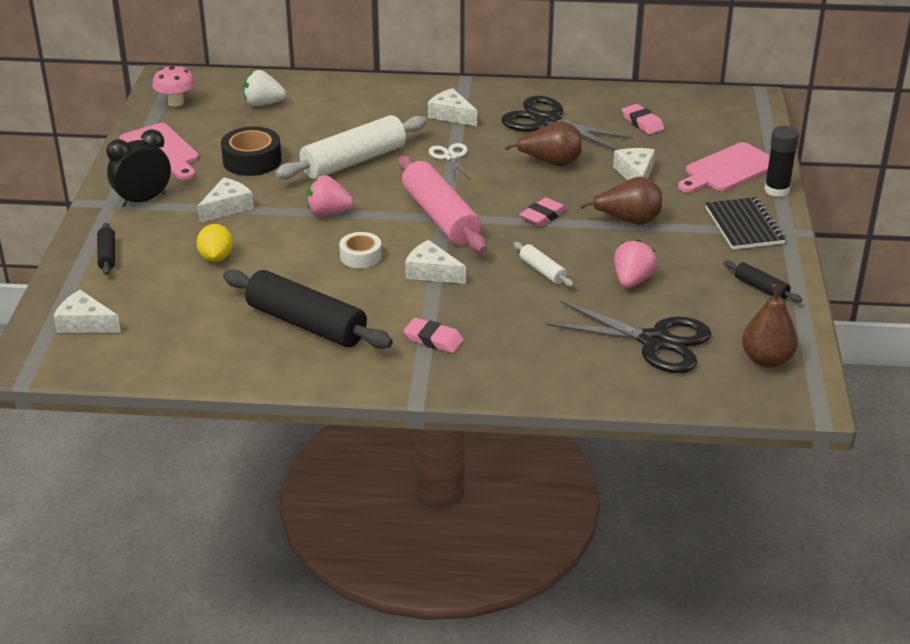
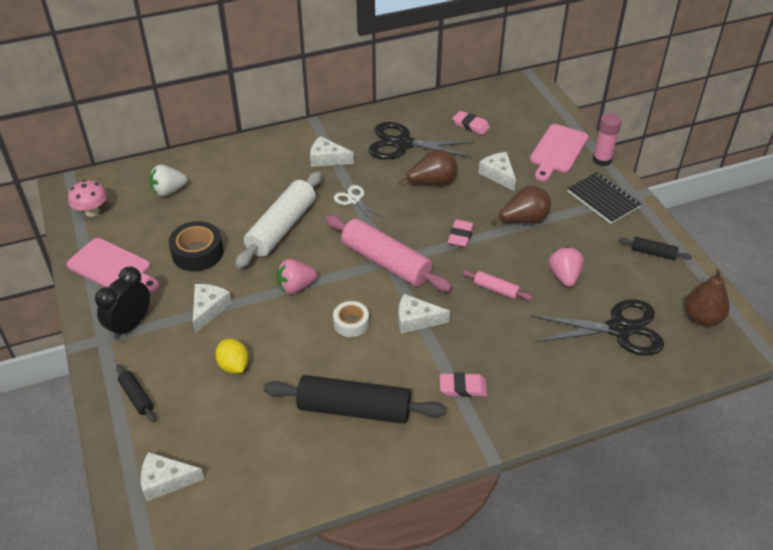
camera: 25 degrees left, 10 degrees up
(542, 271) = (496, 289): white rolling pin -> pink rolling pin
(776, 190) = (602, 160): black glue stick -> pink glue stick

